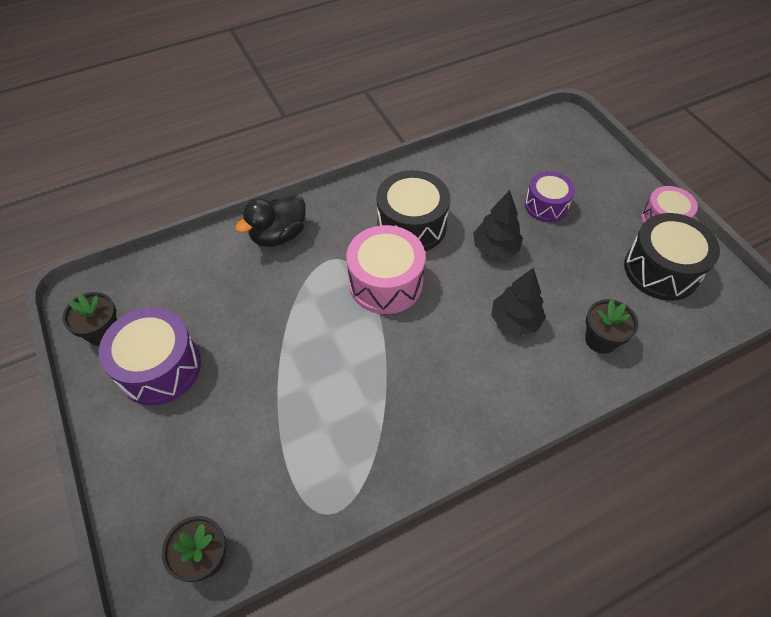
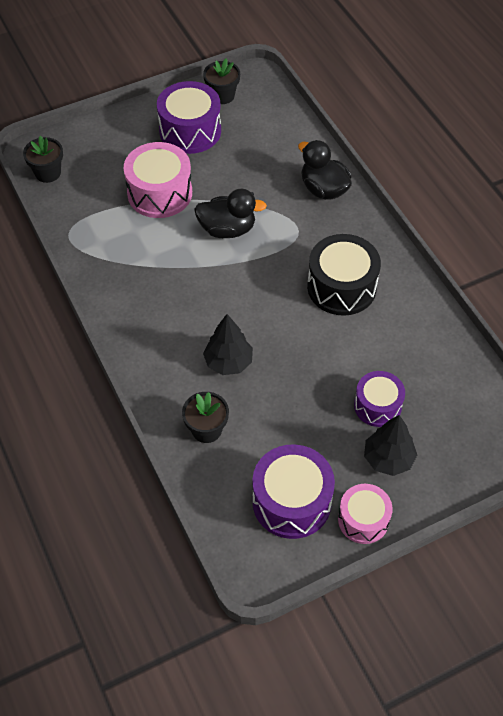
camera: 90 degrees right, 0 degrees up
(330, 324) = (227, 229): none -> black duck
(385, 282) = (271, 267): pink drum -> pink drum (160, 193)
(495, 248) = (315, 354): black tree -> black tree (388, 459)
(661, 270) = (291, 501): black drum -> purple drum

